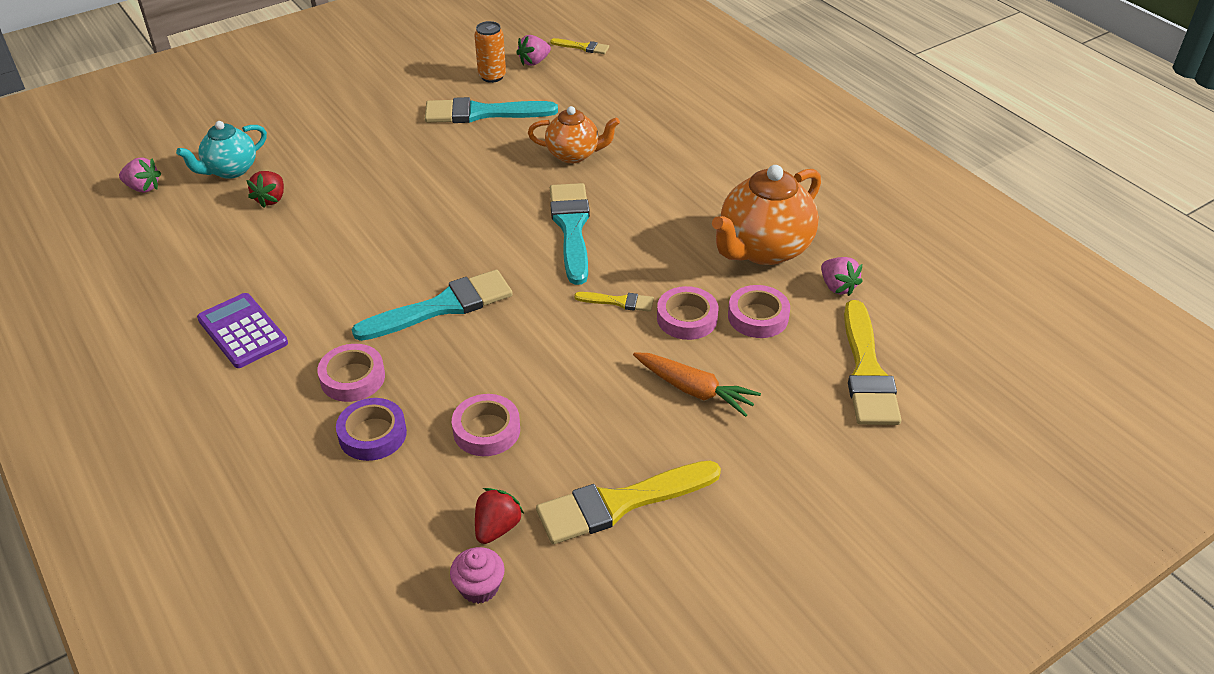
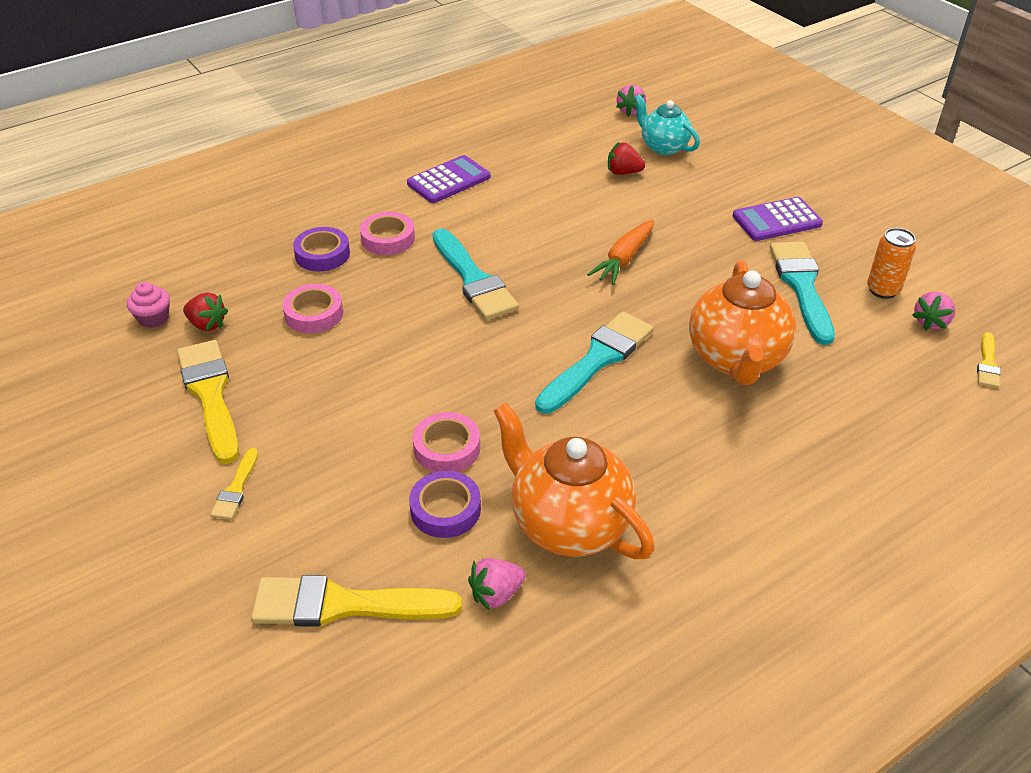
camera: 90 degrees right, 0 degrees up
(383, 115) = (776, 220): none -> purple calculator
(534, 62) = (930, 322): pink strawberry -> pink strawberry turned 105 degrees counterclockwise
(571, 228) = (598, 359): turquoise brush -> turquoise brush turned 45 degrees counterclockwise
(574, 154) = (736, 359): orange teapot -> orange teapot, size x1.62
(619, 302) = (475, 396): yellow brush -> yellow brush (236, 489)
(694, 390) = (339, 449): orange carrot -> orange carrot (624, 259)
(758, 317) = (445, 509): pink tape -> purple tape

